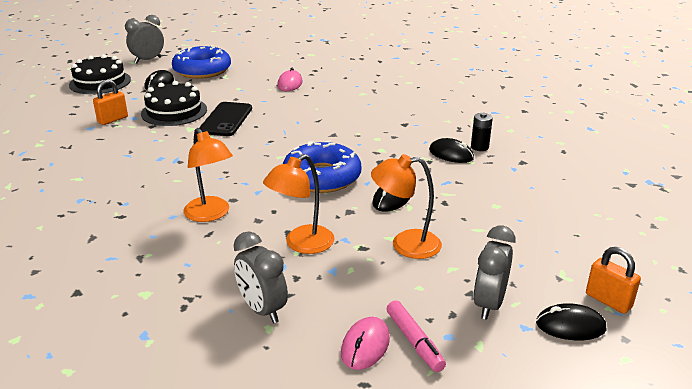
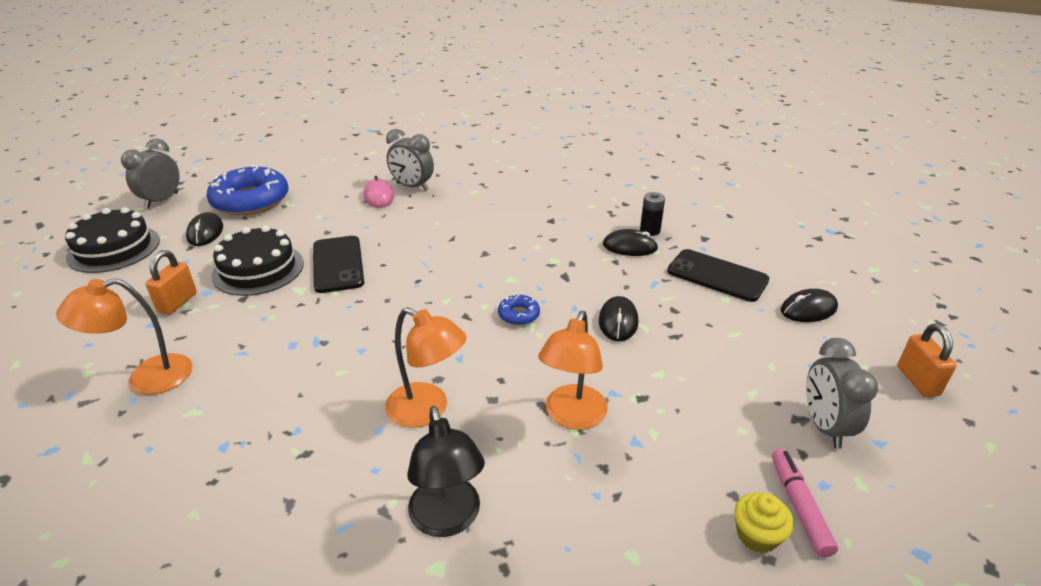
camera: 25 degrees left, 5 degrees up
(172, 273) = (448, 520): none -> black lamp
(262, 310) = (604, 531): grey clock -> grey clock (412, 187)
(322, 177) = (519, 314): blue donut -> blue donut, size x0.43
(365, 346) = (757, 535): pink mouse -> yellow cupcake
(405, 244) = (682, 378): orange lamp -> orange lamp (146, 378)
(414, 341) = (799, 506): pink marker -> pink marker turned 135 degrees counterclockwise
(505, 189) = (717, 276): none -> black phone
(570, 326) = (915, 424): black mouse -> black mouse (808, 309)
(608, 301) = (917, 381): orange padlock -> orange padlock turned 60 degrees clockwise

